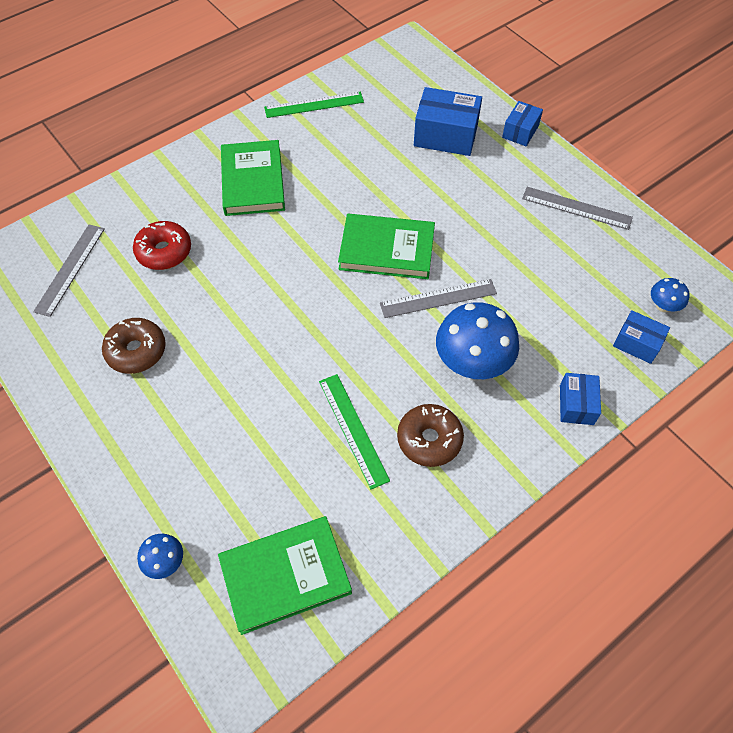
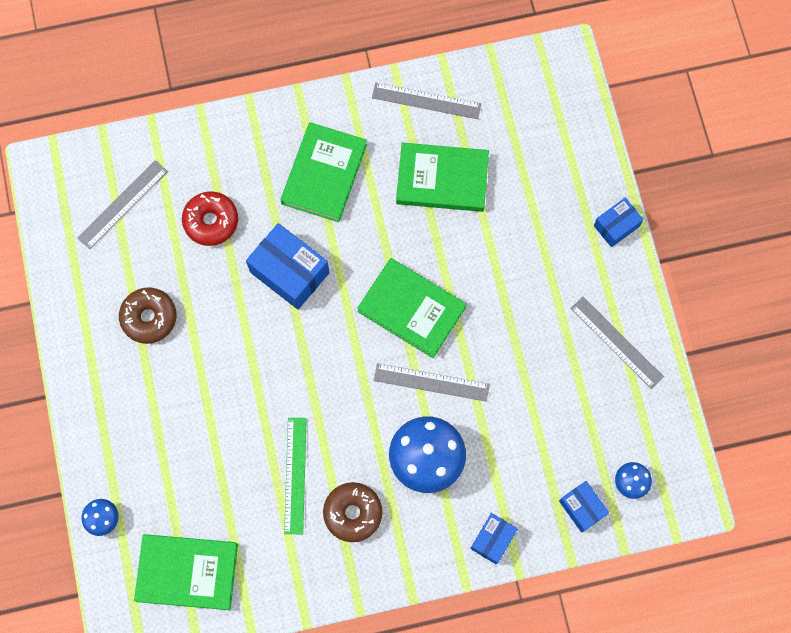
camera: 25 degrees right, 15 degrees up
(314, 105) = (426, 101): green ruler -> grey ruler
(358, 150) = (442, 179): none -> green book
(445, 135) = (538, 198): blue box -> blue box (289, 272)

